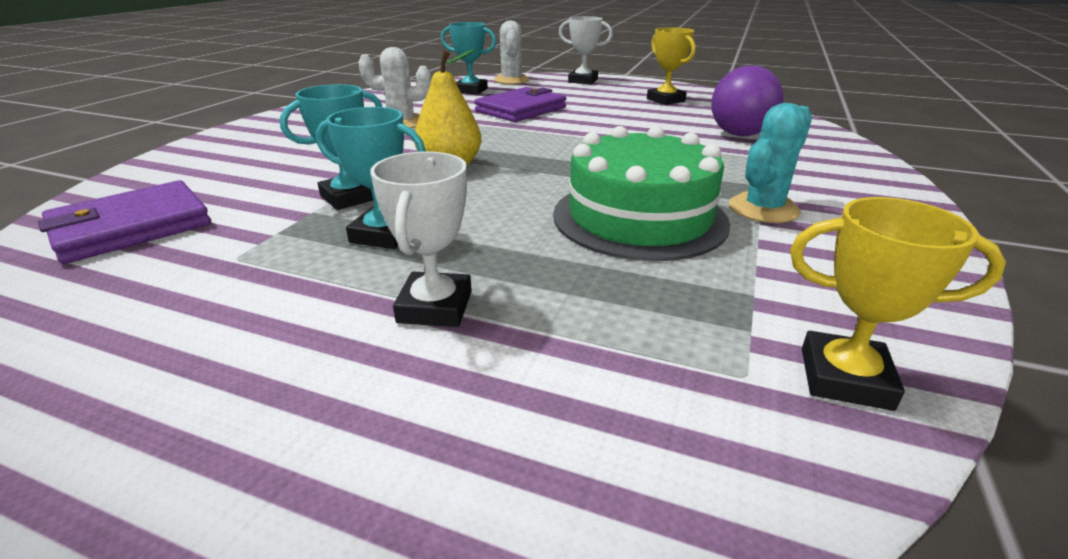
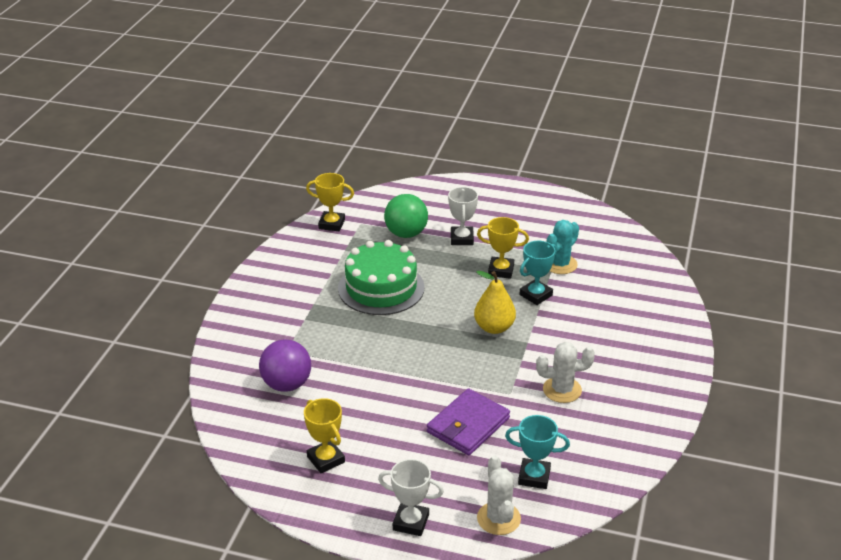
camera: 175 degrees right, 5 degrees up
(131, 227) = (622, 269): purple wallet -> none
(384, 235) = (501, 270): turquoise trophy -> yellow trophy
(591, 330) = (406, 234): none -> green ball
(763, 209) = (315, 298): turquoise cactus -> turquoise cactus (560, 264)

